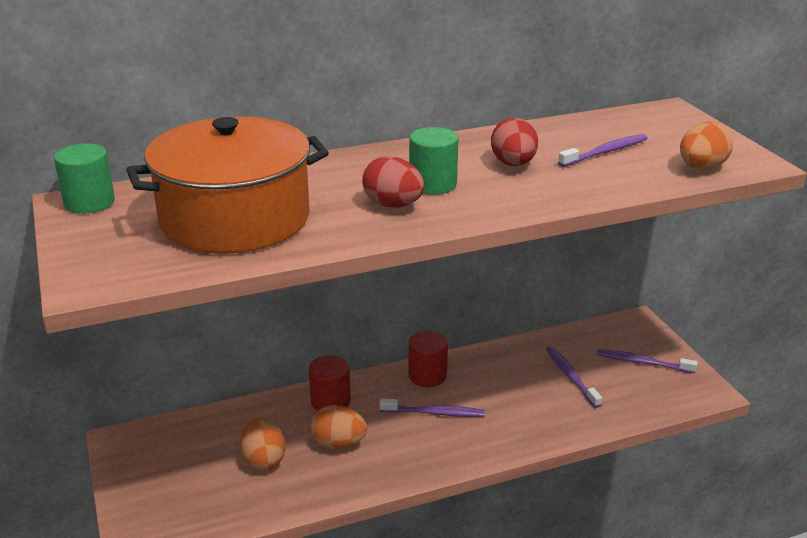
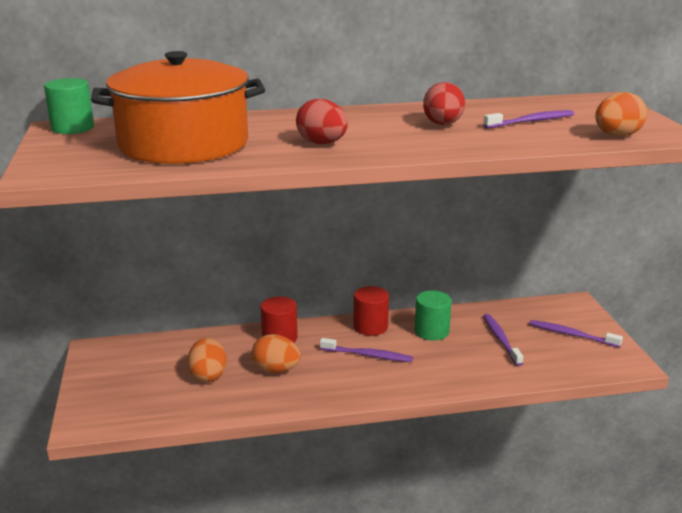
camera: 10 degrees right, 5 degrees down
(433, 184) = (364, 133): green cylinder -> green cylinder (431, 331)

